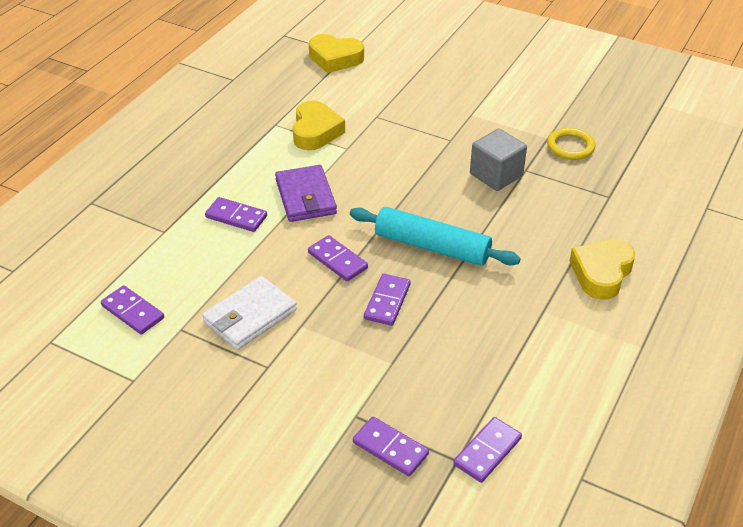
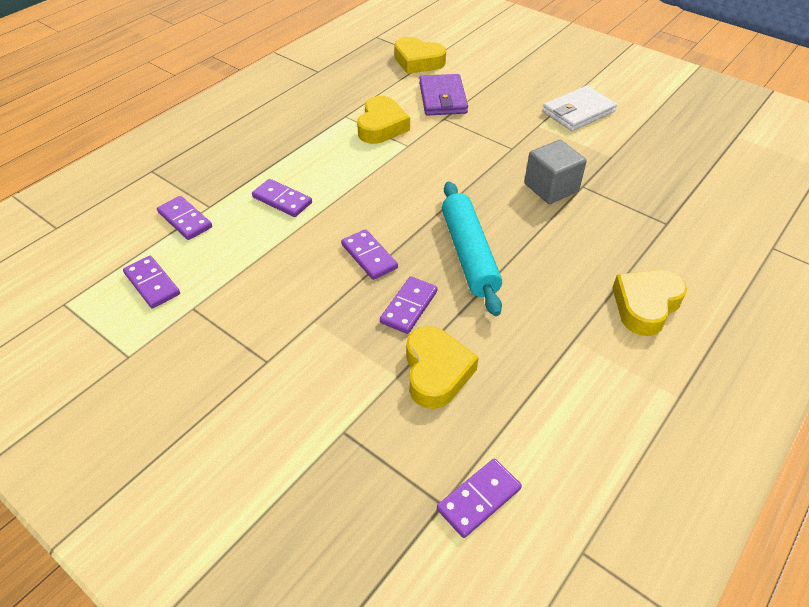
camera: 10 degrees right, 5 degrees up
(250, 316) = (265, 303): white wallet -> white wallet (578, 112)
(305, 197) = (355, 188): purple wallet -> purple wallet (442, 98)
(390, 448) = (371, 477): purple domino -> purple domino (185, 220)
(426, 354) = (436, 372): none -> yellow heart
(432, 246) = (469, 254): turquoise rolling pin -> turquoise rolling pin turned 45 degrees clockwise
(570, 146) = (633, 167): yellow ring -> none

